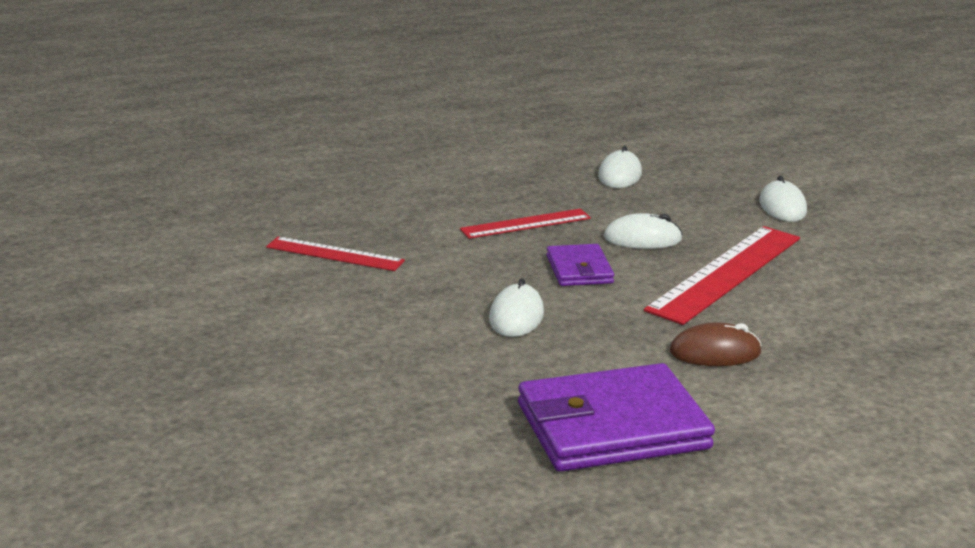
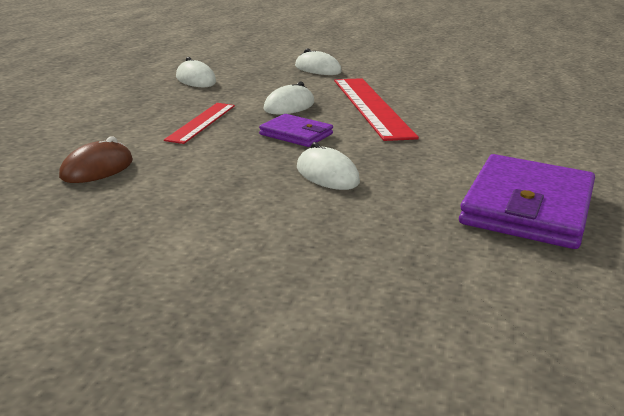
camera: 50 degrees left, 0 degrees up
(334, 254) = (101, 193): red ruler -> none
(715, 352) = (465, 145): brown mouse -> brown mouse (97, 169)

